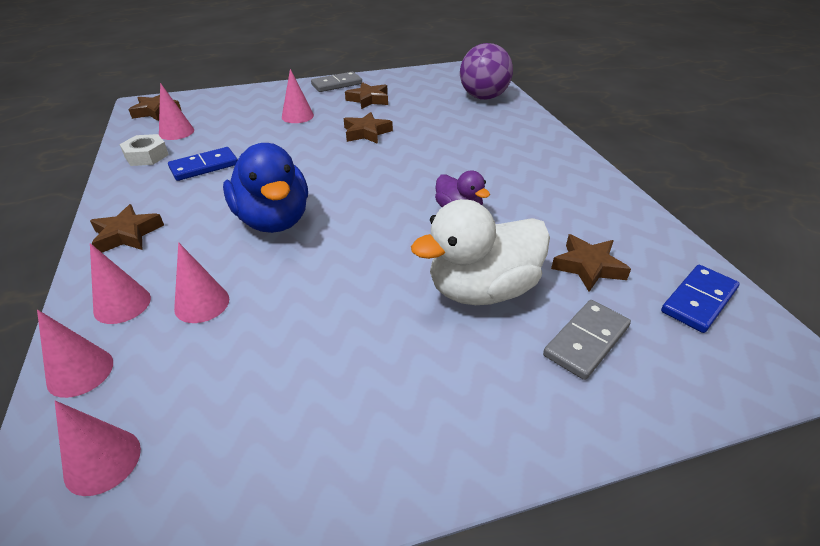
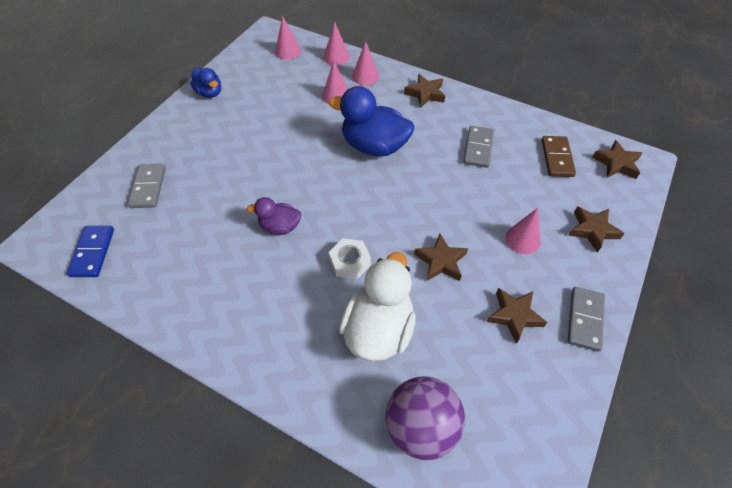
camera: 135 degrees right, 15 degrees up
(147, 156) = (525, 130): white nut -> white nut (349, 262)
(176, 132) = (557, 158): pink cone -> brown domino
(204, 166) = (478, 148): blue domino -> grey domino
(351, 468) = (209, 93): none -> blue duck
(482, 290) = (218, 181): white duck -> white duck (378, 329)
(588, 267) = (168, 236): brown star -> brown star (592, 230)

